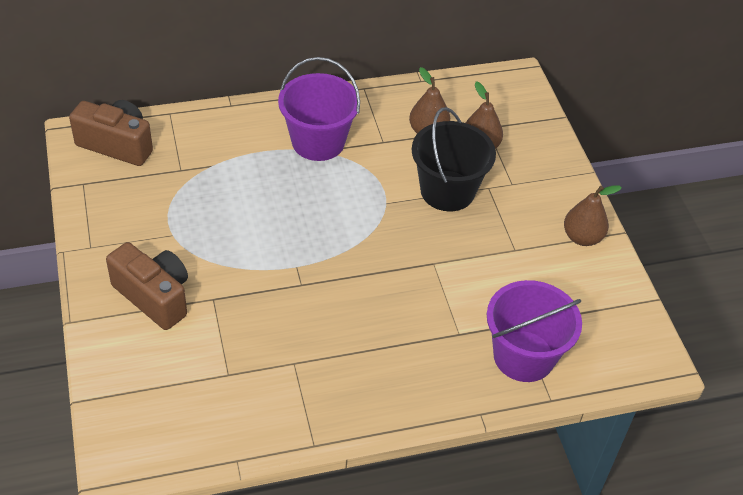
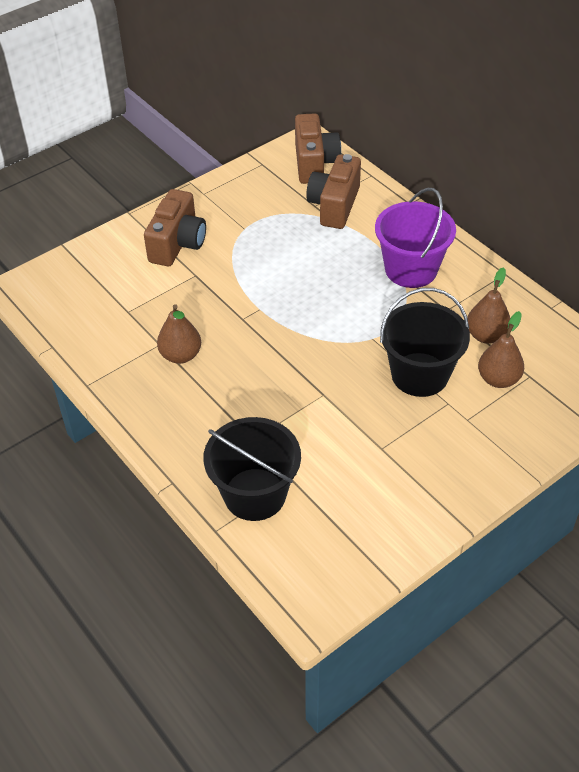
camera: 70 degrees right, 0 degrees up
(192, 156) = (334, 205): none -> brown camera
(523, 356) = (255, 494): purple bucket -> black bucket
(582, 237) = (436, 497): brown pear -> brown pear (181, 355)

